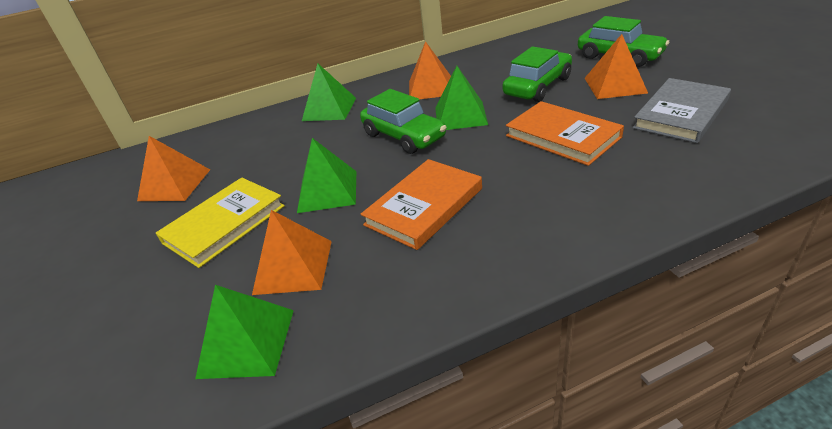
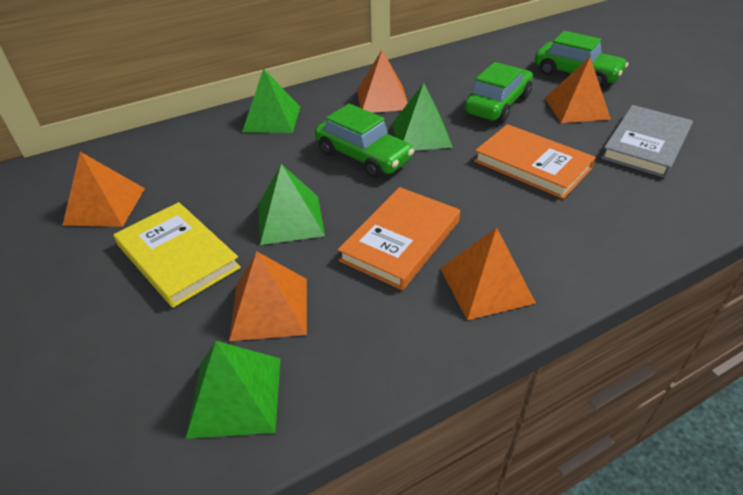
camera: 10 degrees left, 5 degrees up
(224, 224) = (178, 256): yellow book -> yellow book turned 75 degrees counterclockwise
(498, 244) = (486, 285): none -> orange pyramid

